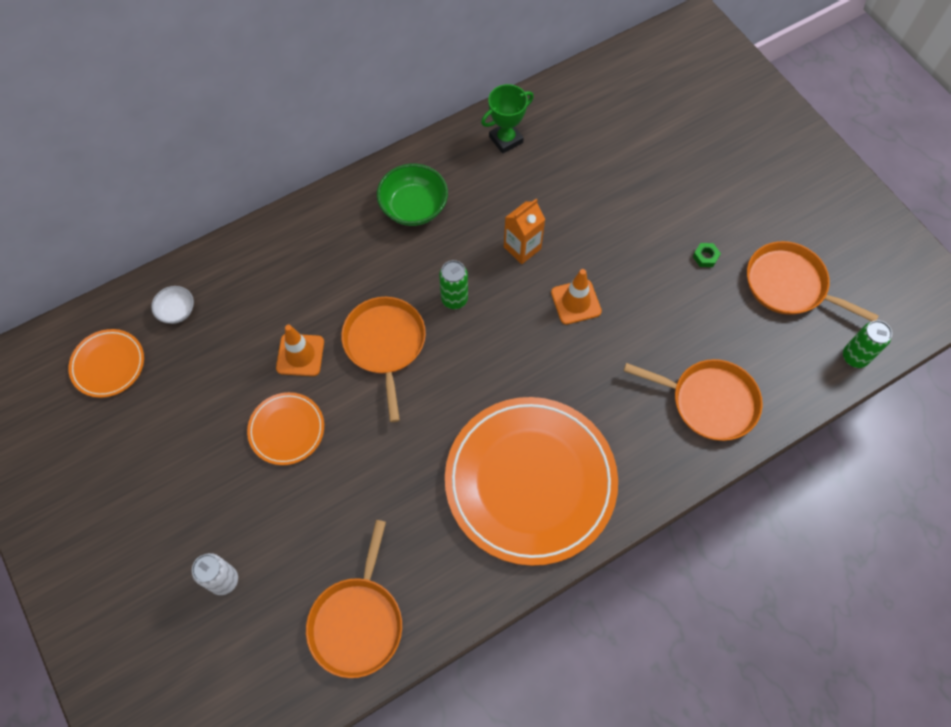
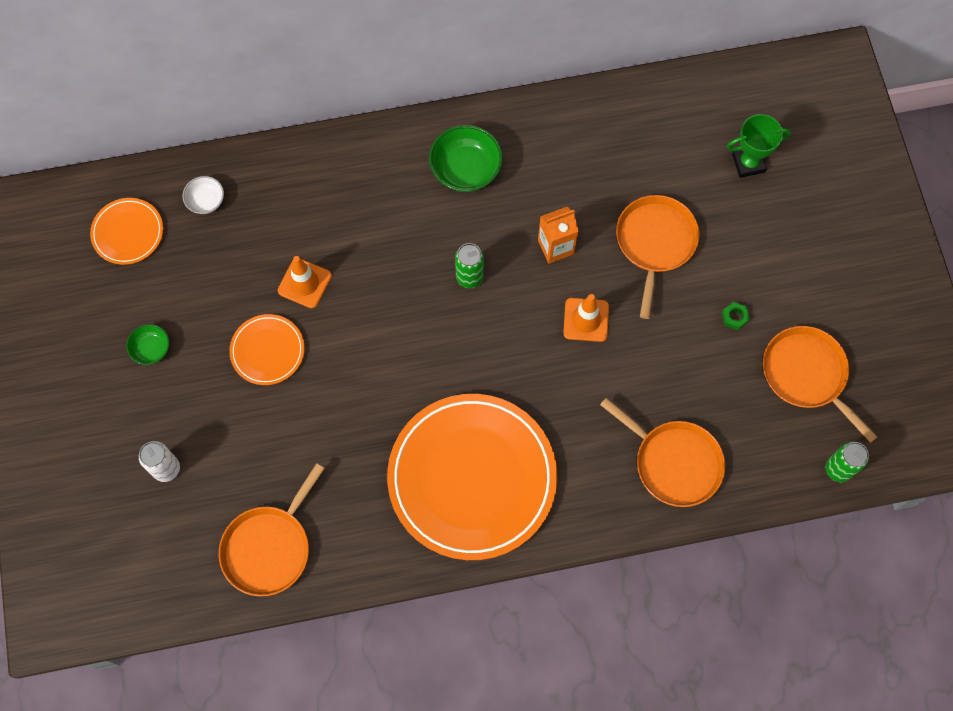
camera: 20 degrees right, 5 degrees up
(168, 467) = (151, 349): none -> green bowl
(385, 344) = (387, 300): orange pan -> orange pan (655, 243)
(506, 139) = (585, 127): green trophy -> green trophy (748, 163)

